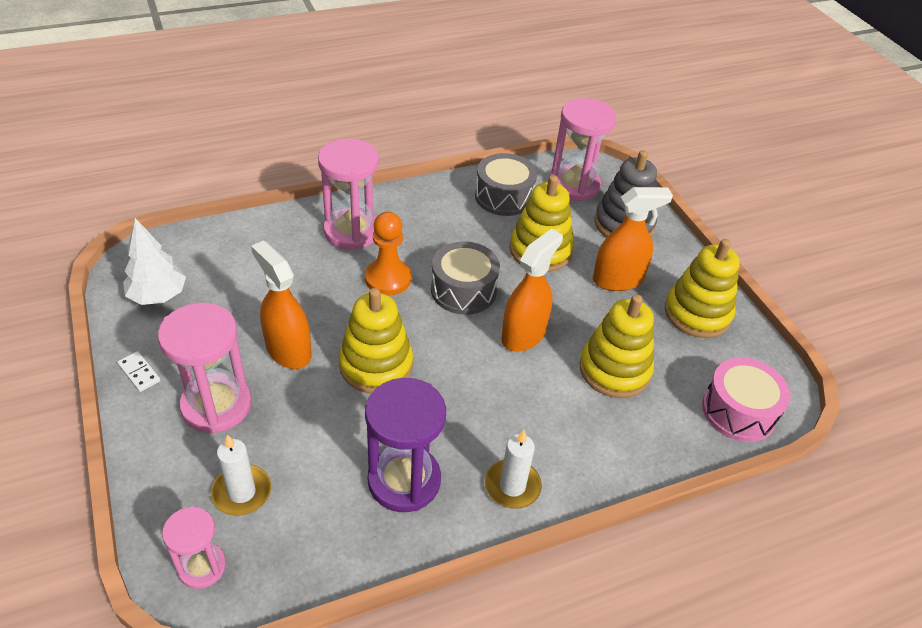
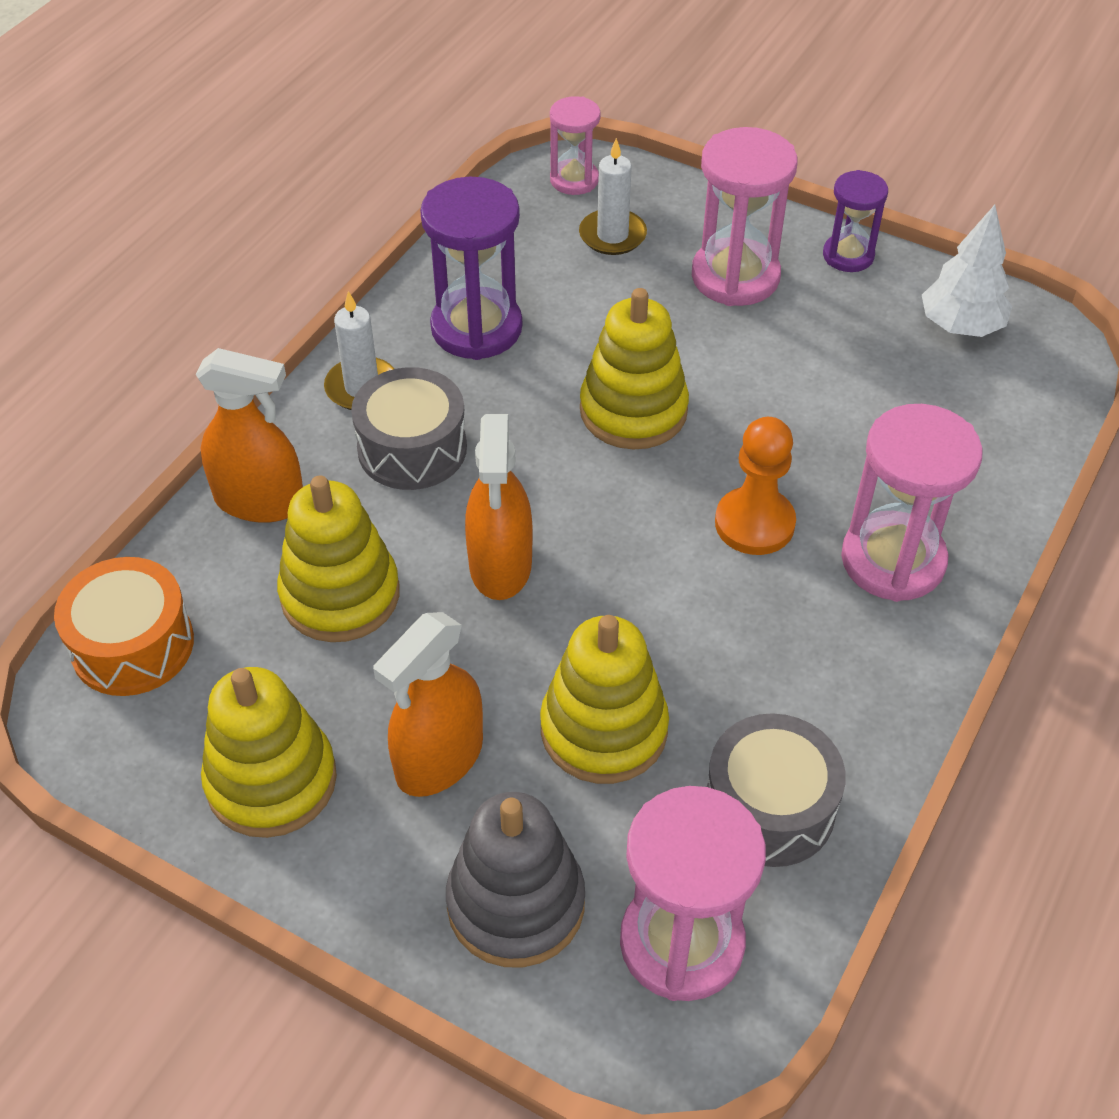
camera: 145 degrees right, 5 degrees up
(139, 373) = (848, 255): white domino -> purple hourglass
(288, 350) = (745, 365): orange spray bottle -> orange spray bottle (260, 501)
(463, 290) = (642, 576): grey drum -> grey drum (412, 448)
(738, 411) = (132, 645): pink drum -> orange drum

